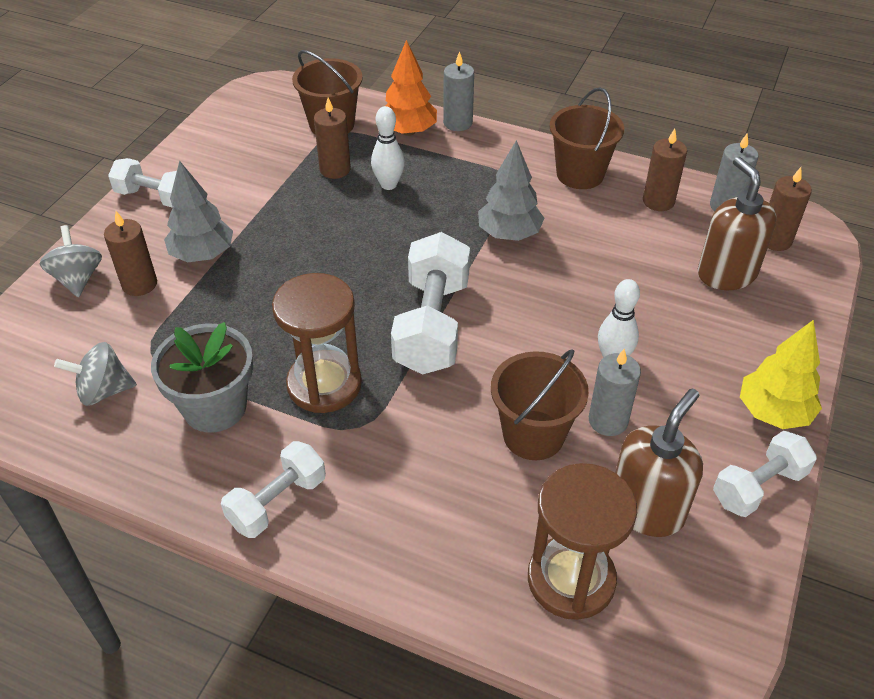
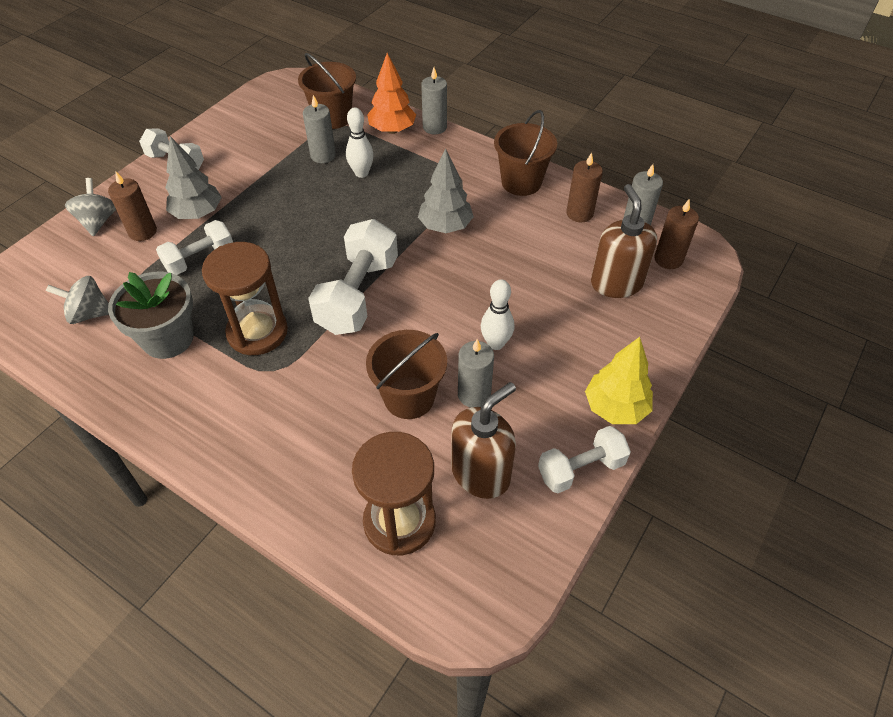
camera: 10 degrees right, 5 degrees up
(277, 502) = (191, 422): white dumbbell -> white dumbbell (200, 259)
(335, 169) = (323, 155): brown candle -> grey candle

